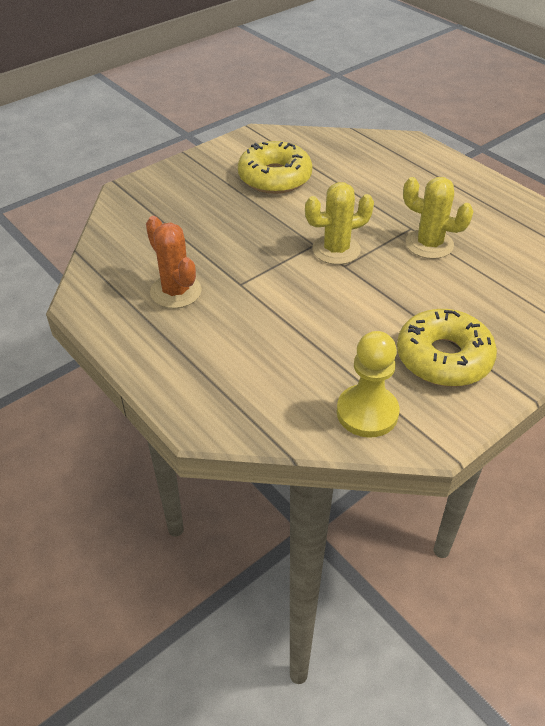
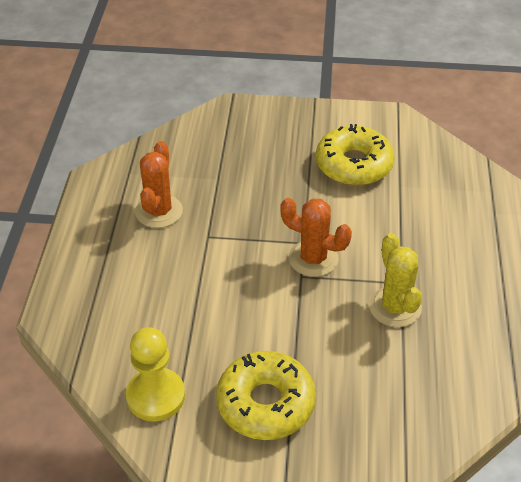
camera: 45 degrees right, 0 degrees up
(336, 250) = (313, 258): yellow cactus -> orange cactus

